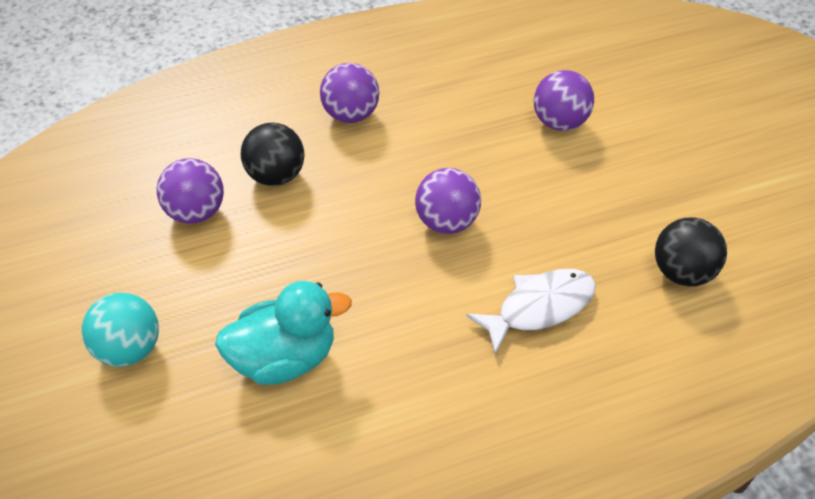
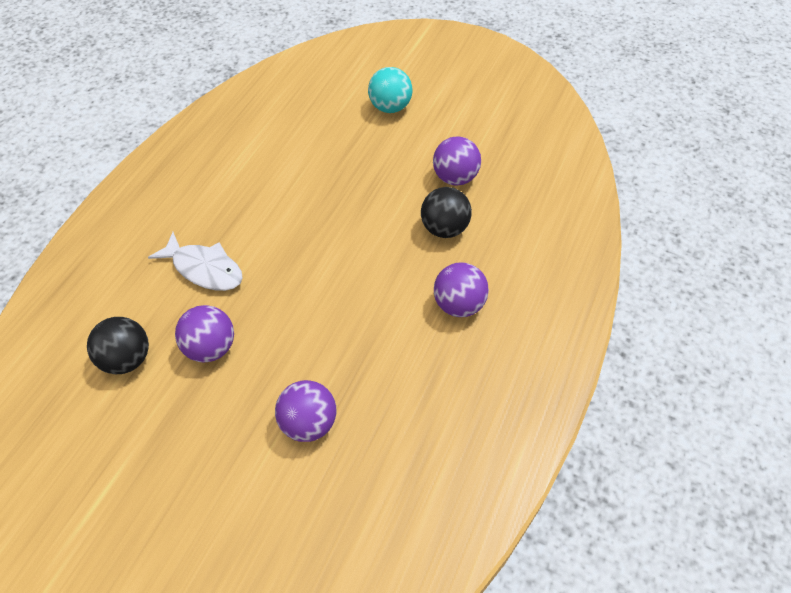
camera: 135 degrees right, 5 degrees up
(284, 359) = (314, 152): turquoise duck -> none
(447, 222) = (310, 279): purple ball -> purple ball (210, 348)
(539, 307) = (204, 269): white fish -> white fish turned 75 degrees counterclockwise

